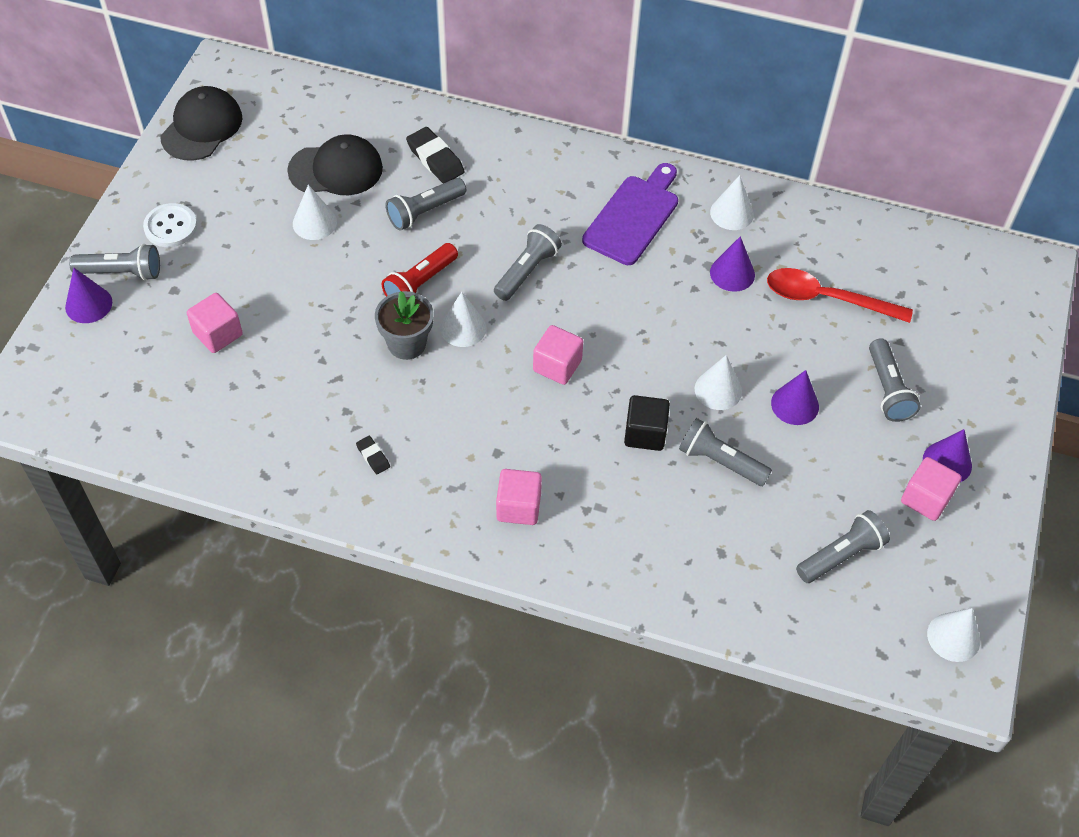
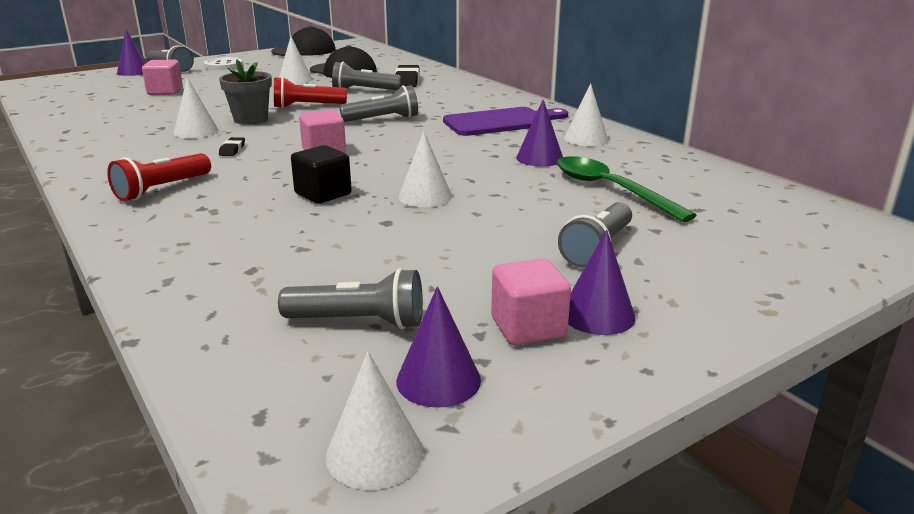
camera: 40 degrees right, 30 degrees down
(373, 456) = (132, 144): black eraser -> black eraser (232, 150)
(463, 328) = (296, 124): white cone -> white cone (196, 131)
(518, 507) = (161, 189): pink cube -> red flashlight
(720, 461) = (354, 226): grey flashlight -> none
(795, 404) = (482, 224): purple cone -> purple cone (438, 380)
(826, 299) = (610, 189): red spoon -> green spoon

